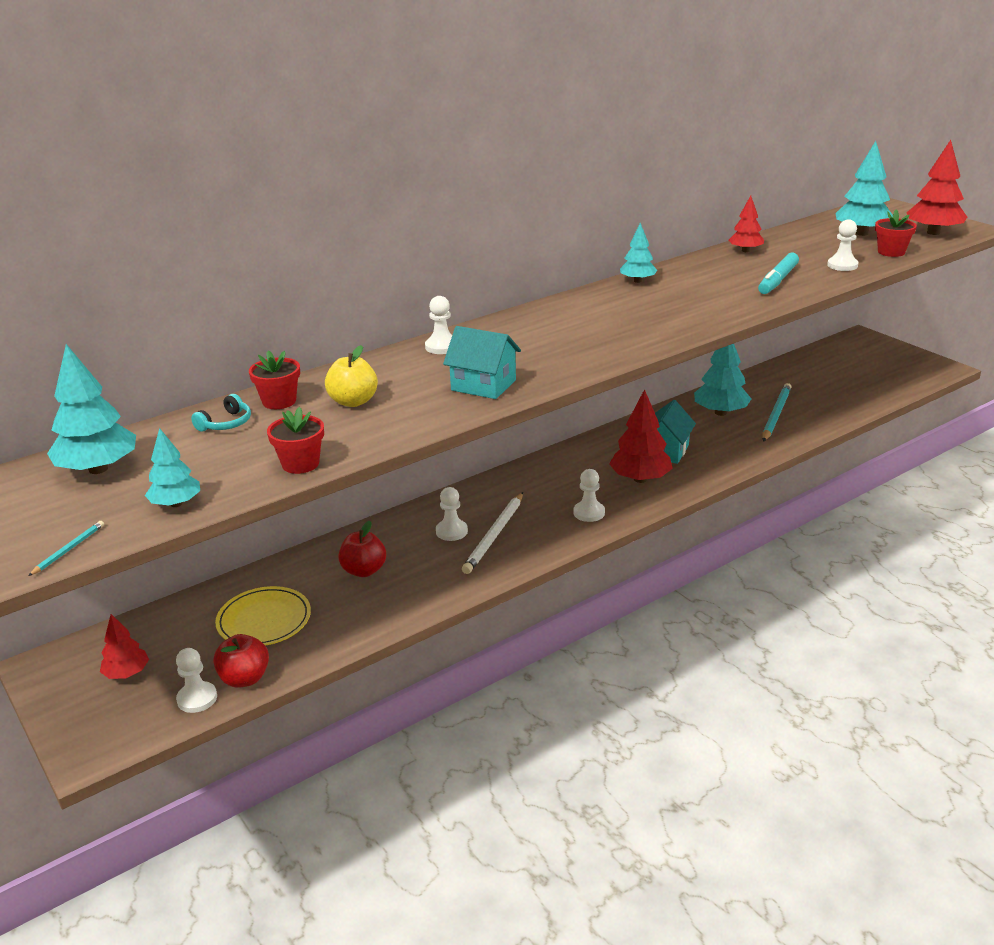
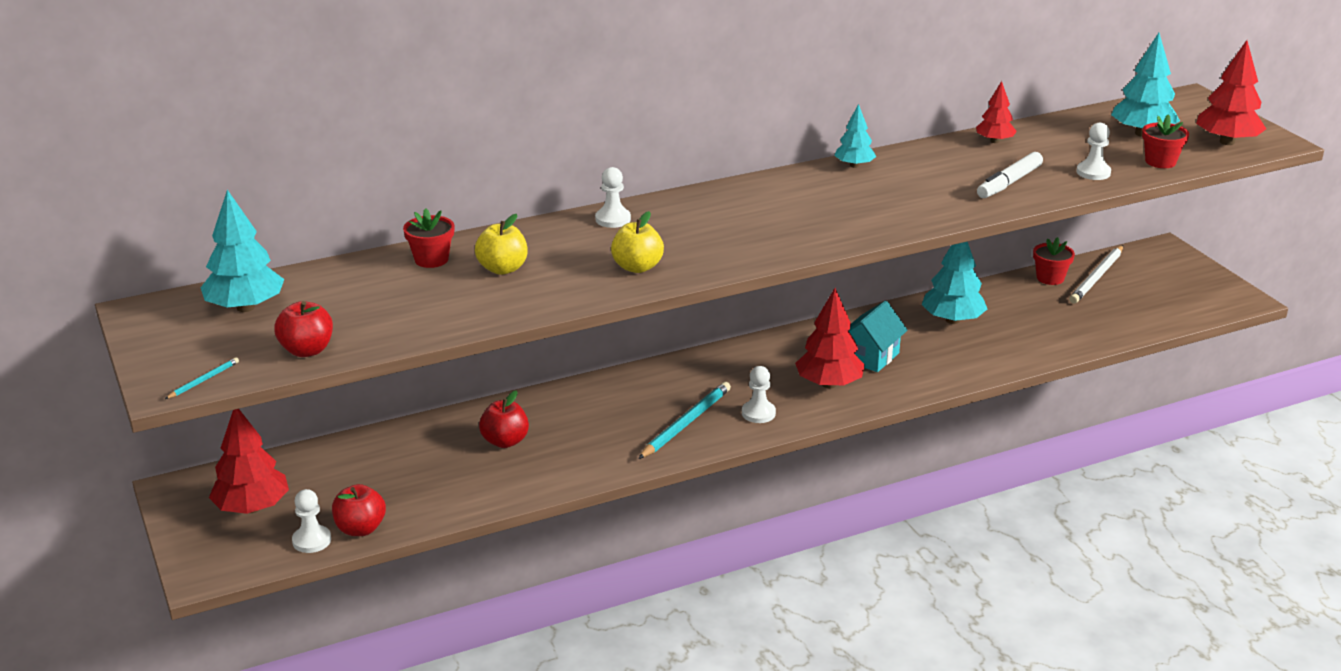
camera: 10 degrees right, 0 degrees up
(127, 673) = (252, 508): red tree -> red tree, size x1.67
(176, 504) = (307, 350): turquoise tree -> red apple
(226, 423) = (374, 276): turquoise headphones -> none
(264, 620) = (393, 476): yellow plate -> none
(300, 464) = (431, 326): red flower pot -> red flower pot (1050, 278)
(451, 531) = (607, 413): white pawn -> none
(483, 385) = (637, 267): turquoise house -> yellow apple
(494, 535) = (650, 423): white pencil -> white pencil (1097, 277)
(776, 414) = (1014, 330): turquoise pencil -> turquoise pencil (686, 423)
(777, 280) = (1009, 183): turquoise marker -> white marker

